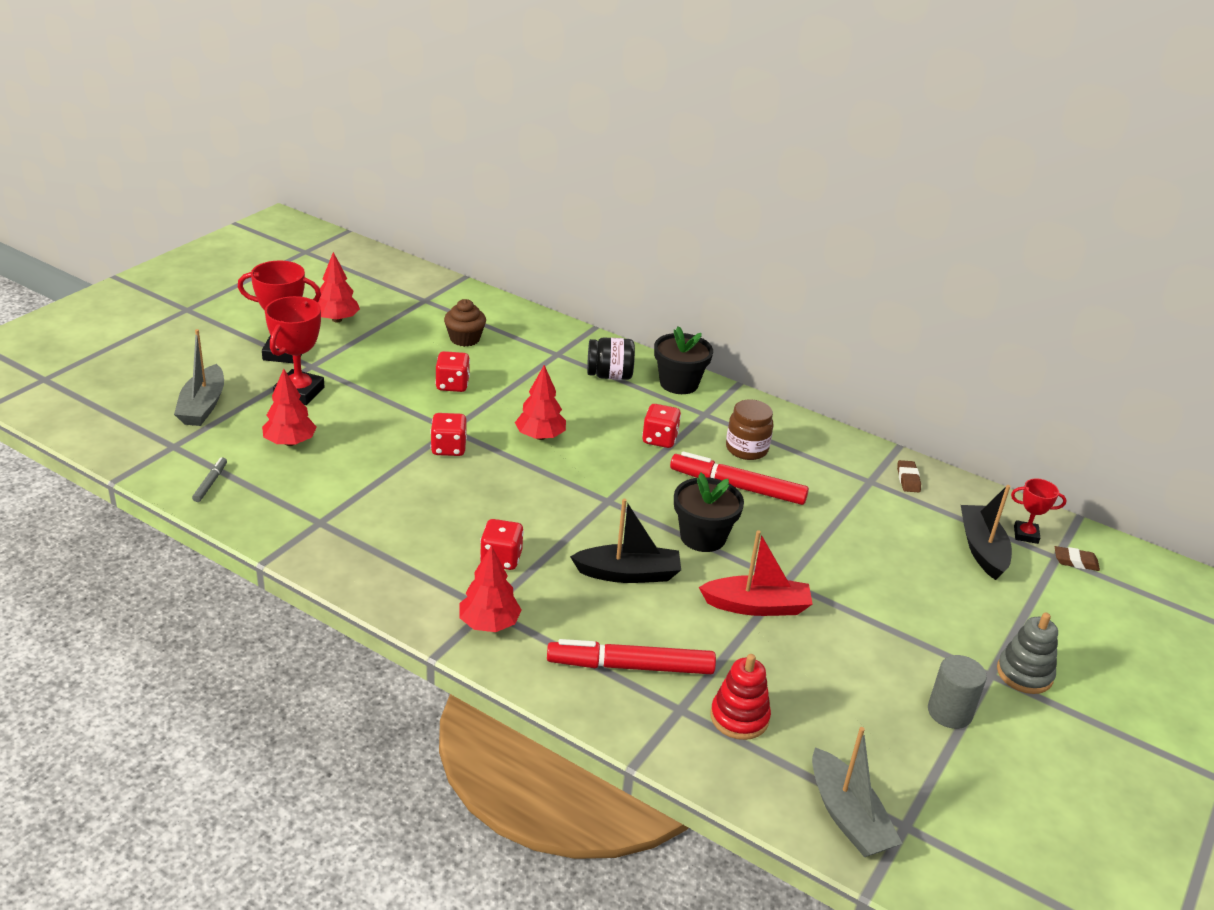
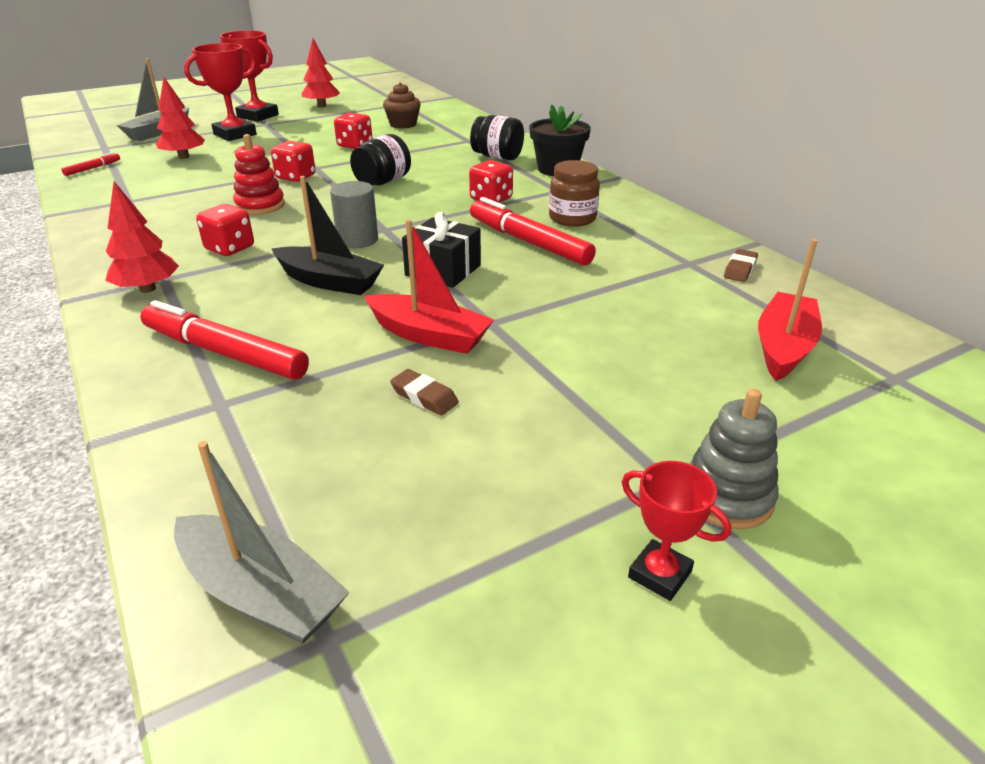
camera: 30 degrees right, 0 degrees up
(210, 483) = (93, 168): grey marker -> red marker
(540, 436) = (383, 182): red tree -> black jar
(703, 537) = (443, 270): black flower pot -> black gift
(739, 717) = (273, 431): red stacking toy -> red stacking toy (260, 205)
(848, 816) = (261, 593): grey boat -> grey boat turned 60 degrees counterclockwise
(949, 712) = (559, 509): grey cylinder -> grey cylinder (357, 240)
(982, 549) = (783, 347): black boat -> red boat
(1025, 535) = (864, 346): red trophy -> red trophy (659, 574)
(1075, 562) = (924, 389): brown eraser -> brown eraser (424, 397)

